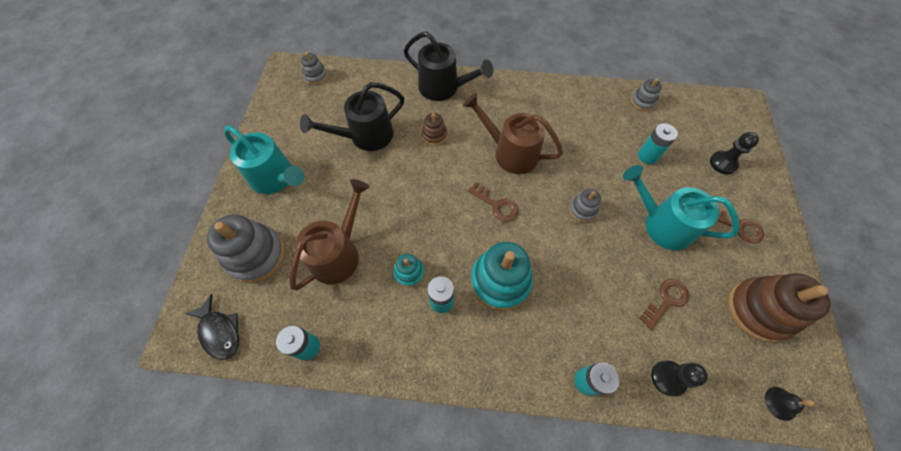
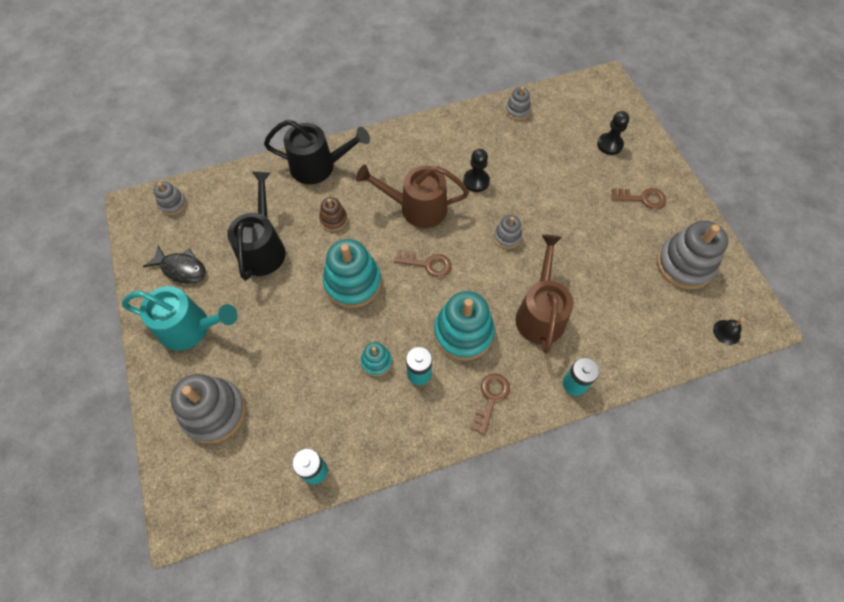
camera: 25 degrees left, 0 degrees up
(220, 332) = (219, 498): black fish -> black fish (181, 269)
(338, 253) = (298, 373): brown watering can -> brown watering can (540, 313)
(365, 136) = (263, 248): black watering can -> black watering can turned 150 degrees clockwise
(423, 194) = (353, 282): none -> turquoise stacking toy
(647, 156) = (543, 162): turquoise battery -> none
(661, 224) = (580, 222): turquoise watering can -> none
(666, 300) = (610, 288): brown key -> brown key (491, 398)
(668, 378) = (636, 351): black pawn -> black pawn (476, 181)
(758, 310) = (684, 264): brown stacking toy -> grey stacking toy

